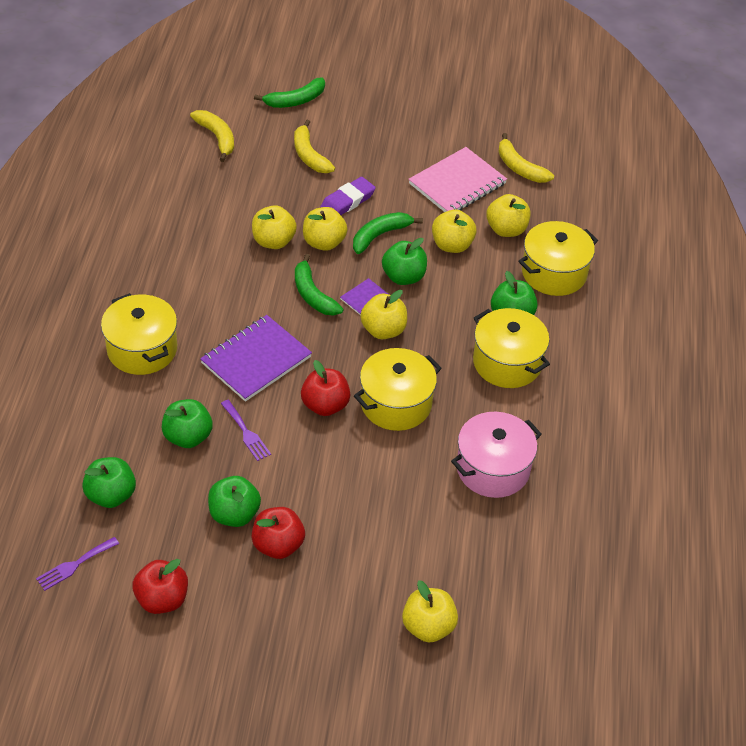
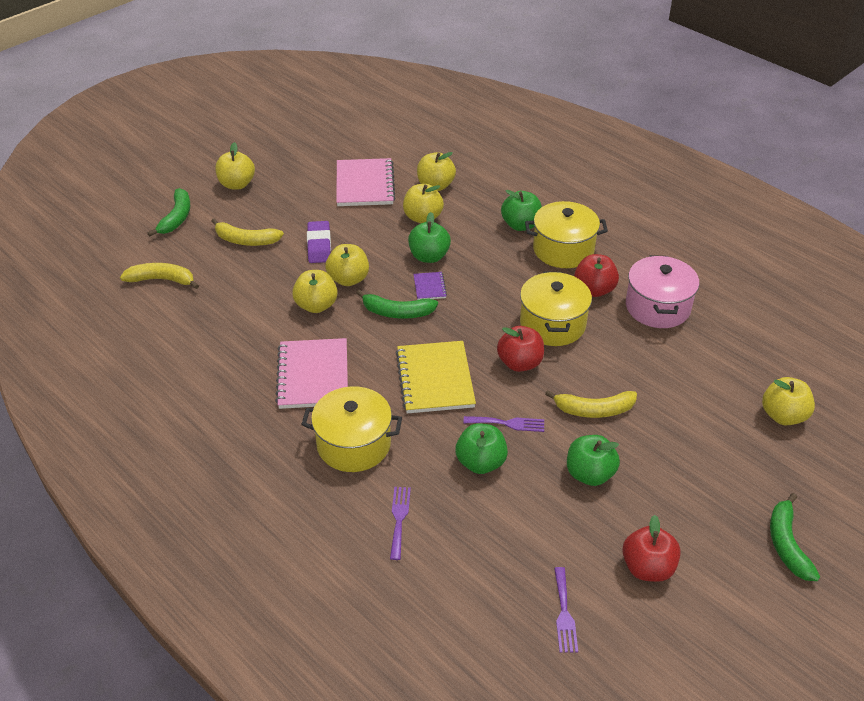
camera: 50 degrees left, 5 degrees down
(90, 417) = (399, 519): none -> purple fork
(111, 495) = (503, 547): green apple -> none
(193, 285) = (313, 375): none -> pink notebook
(256, 360) = (435, 379): purple notebook -> yellow notebook
(278, 545) = (642, 463): red apple -> red apple (594, 290)
(380, 235) = (373, 247): green banana -> green banana (787, 544)
(383, 330) = (472, 294): yellow apple -> yellow apple (237, 184)
(519, 167) = (382, 150): yellow banana -> yellow banana (594, 410)
(554, 273) = (500, 186): yellow pot -> none

